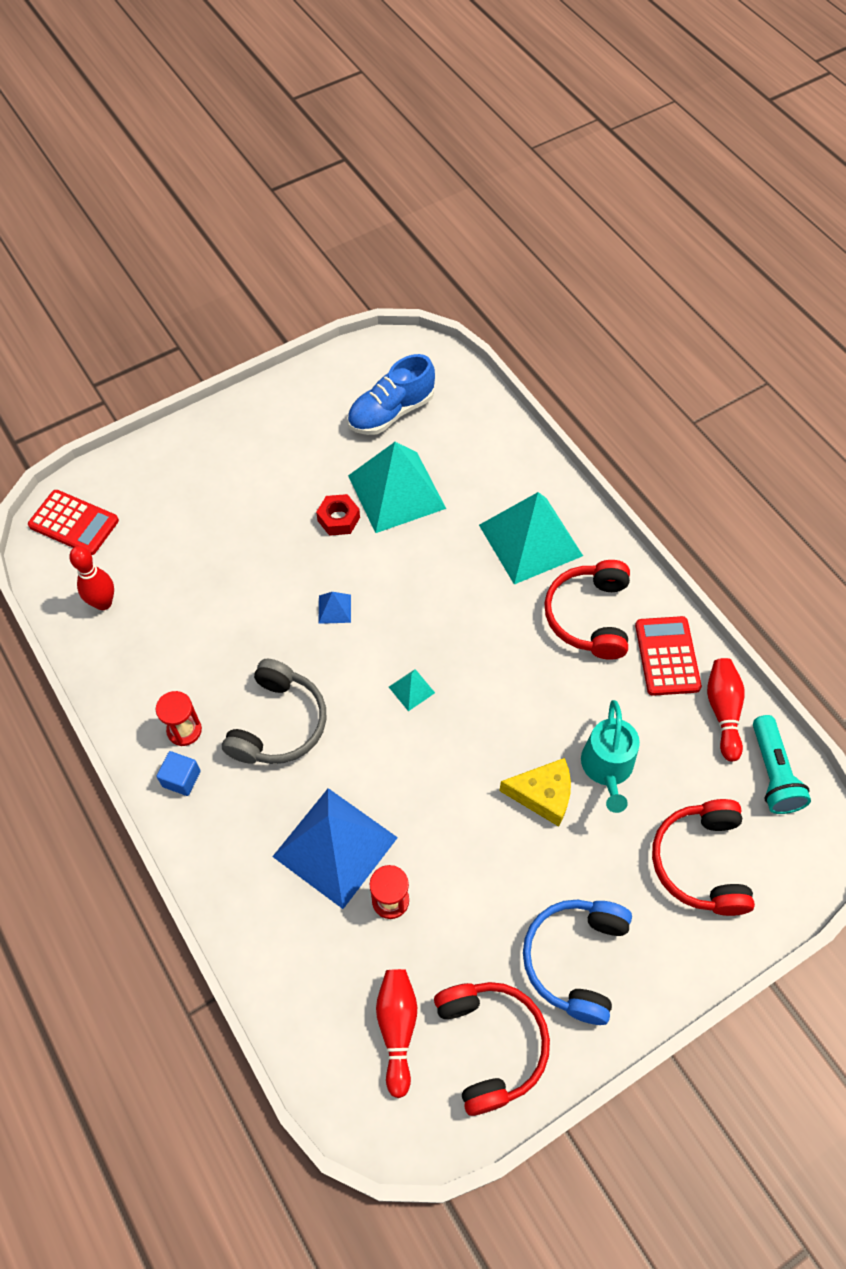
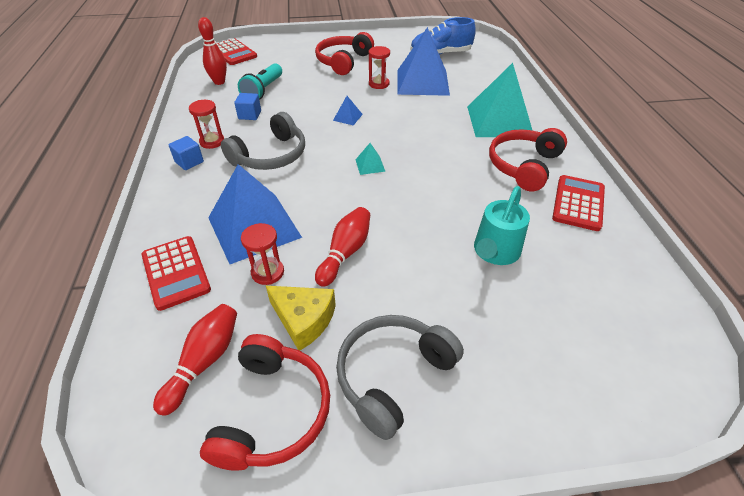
camera: 25 degrees right, 15 degrees down
(199, 657) = (250, 115): none -> blue cube
(293, 945) = (176, 272): none -> red calculator
(338, 519) = (379, 84): red nut -> red hourglass
(396, 491) = (422, 82): turquoise pyramid -> blue pyramid
(543, 795) = (431, 250): yellow cheese -> yellow cheese (303, 320)
(575, 959) = (393, 375): blue headphones -> grey headphones
(700, 862) = (554, 347): red headphones -> red headphones (343, 61)
(723, 711) = (616, 249): red bowling pin -> red bowling pin (345, 253)
(772, 773) = (653, 306): turquoise flashlight -> turquoise flashlight (263, 90)

